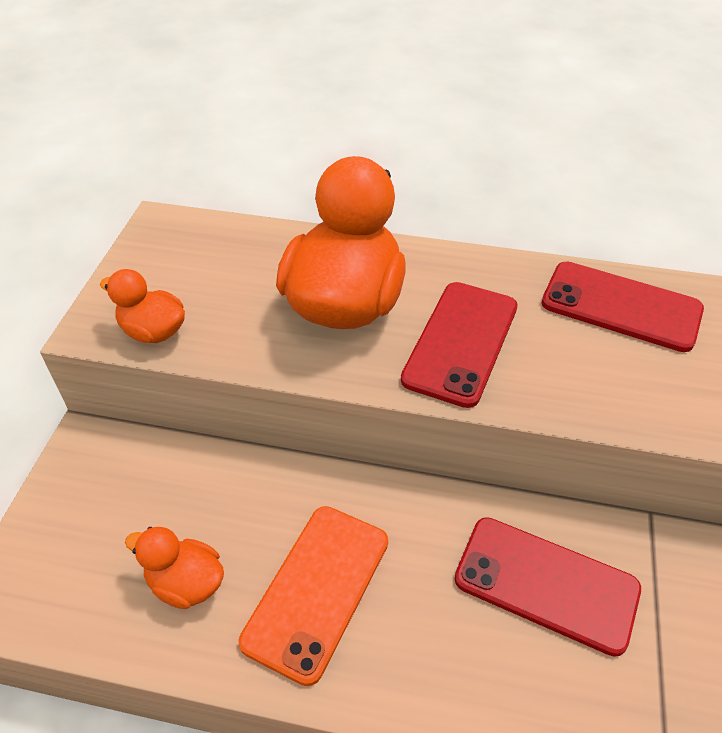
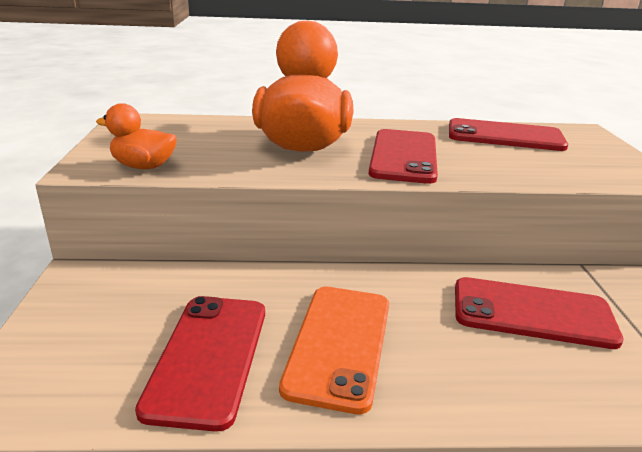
camera: 15 degrees left, 20 degrees down
(186, 583) = (208, 357): orange duck -> red phone

